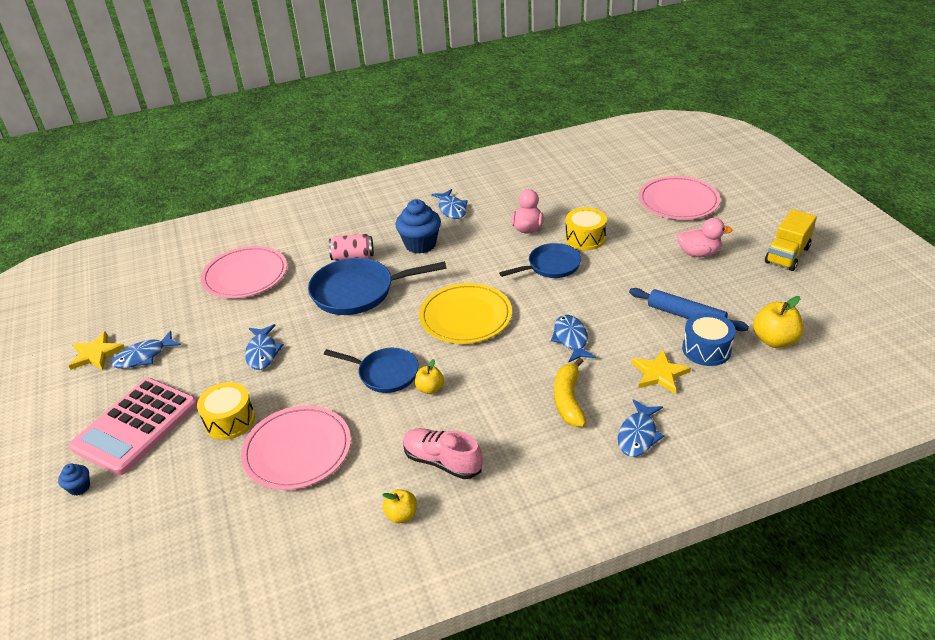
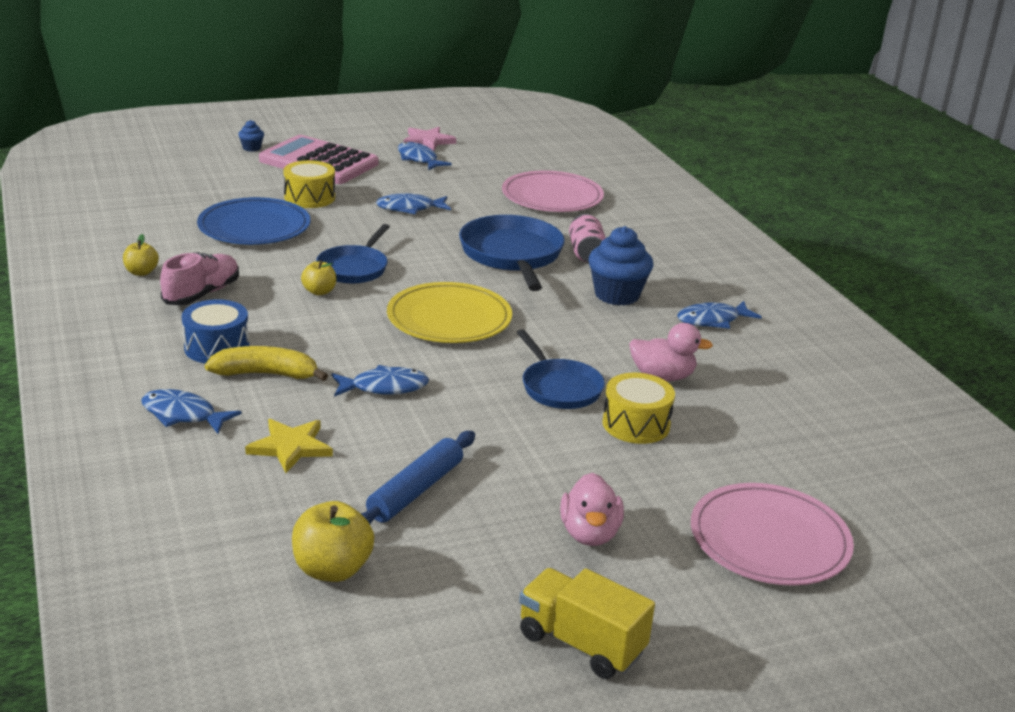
camera: 85 degrees right, 10 degrees down
(96, 354) = (428, 141): yellow star -> pink star
(297, 450) = (254, 227): pink plate -> blue plate
(706, 349) = (330, 496): blue drum -> blue drum (217, 347)

